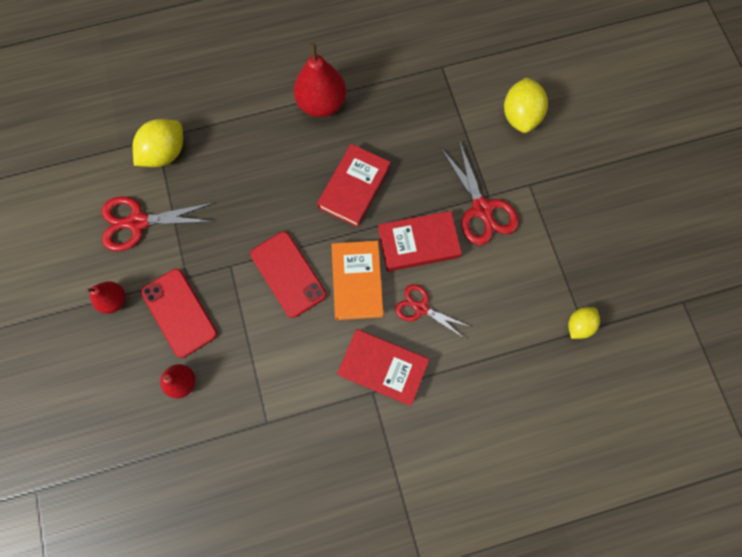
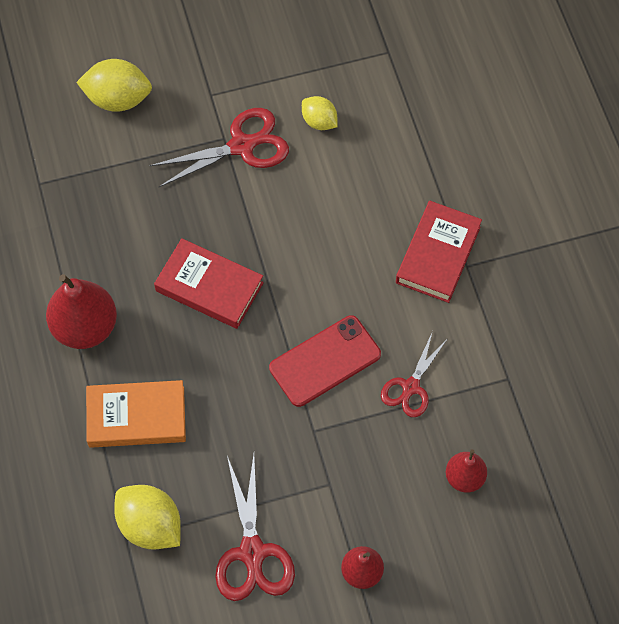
camera: 90 degrees left, 10 degrees down
(179, 312) = (376, 488): red phone -> none
(357, 282) = (334, 283): orange book -> orange book (136, 417)
(418, 243) = (285, 215): red book -> none
(421, 308) = (366, 214): red scissors -> red scissors (411, 387)
(579, 325) = (383, 58): yellow lemon -> yellow lemon (319, 121)

